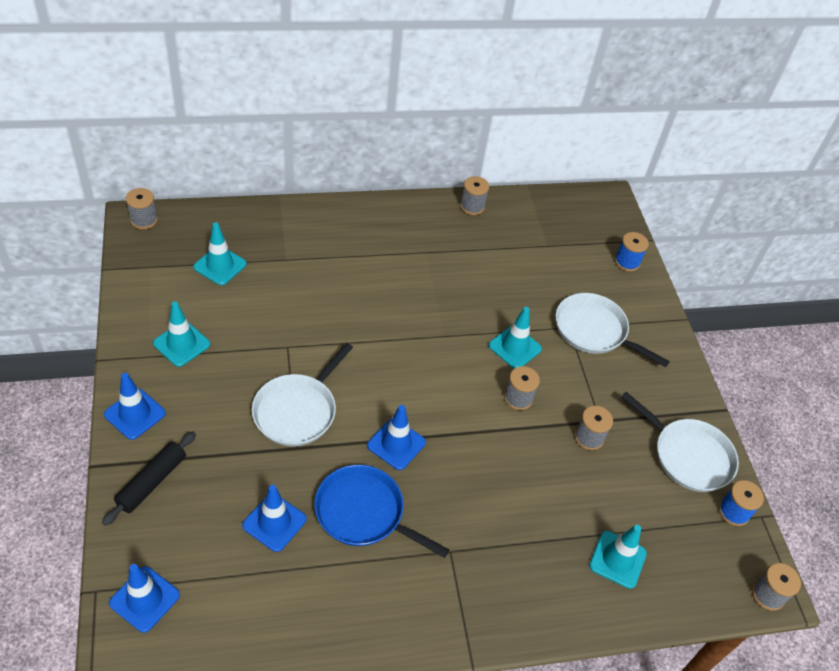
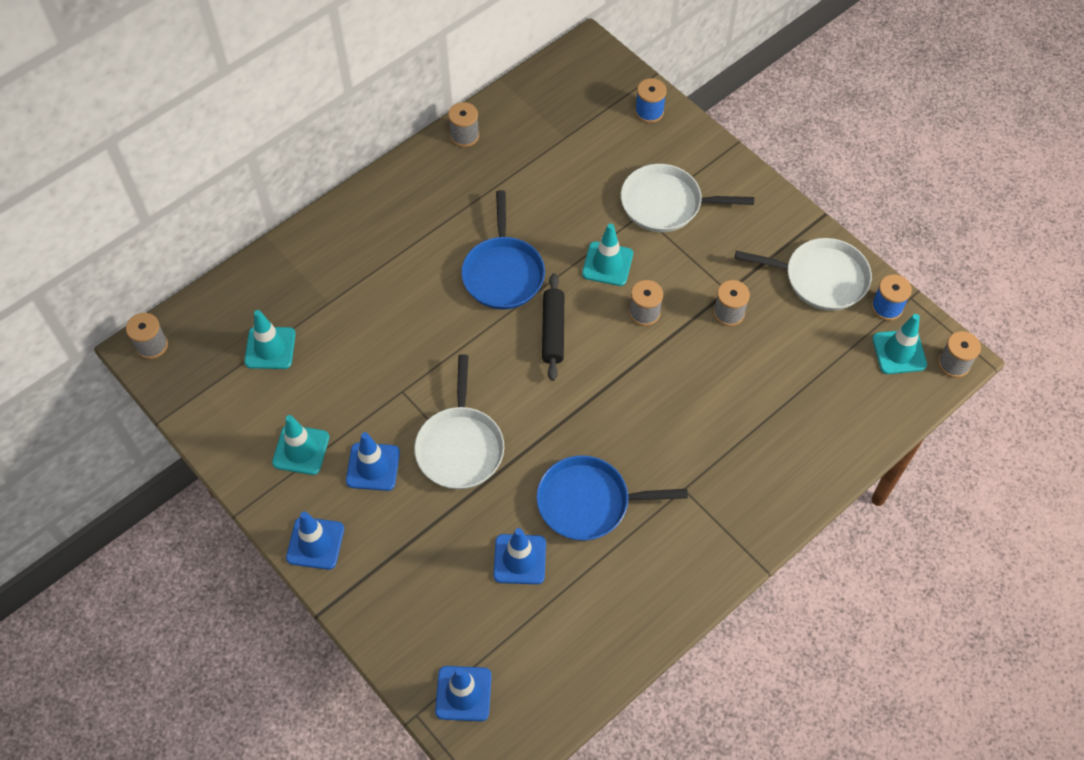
camera: 25 degrees left, 10 degrees up
(152, 482) = (384, 593): black rolling pin -> black rolling pin (553, 331)
(396, 444) = (570, 423): blue traffic cone -> blue traffic cone (373, 467)
(428, 309) = (503, 273): none -> blue pan
(617, 559) = (821, 409): turquoise traffic cone -> turquoise traffic cone (899, 352)

